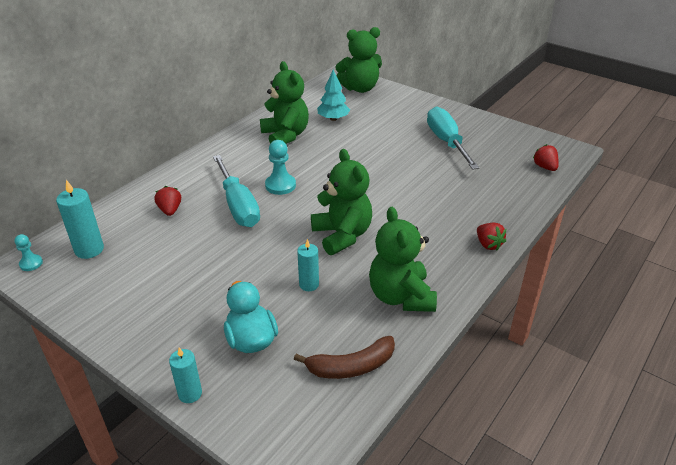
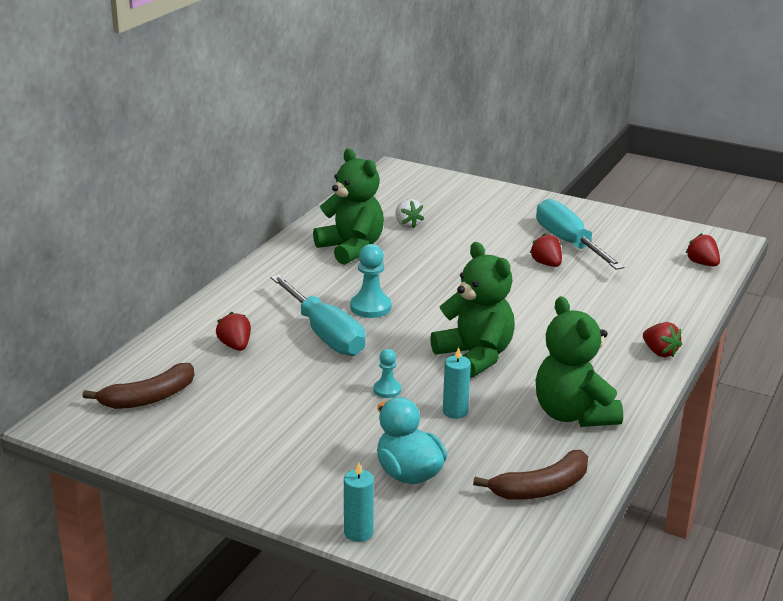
camera: 10 degrees left, 10 degrees down
(31, 263) = (77, 419): turquoise pawn -> turquoise pawn (387, 390)
(89, 249) = (148, 398): turquoise candle -> brown banana
(333, 119) = (407, 225): turquoise tree -> white strawberry
(360, 88) = (428, 185): green teddy bear -> none
(424, 158) = (546, 264): none -> red strawberry

